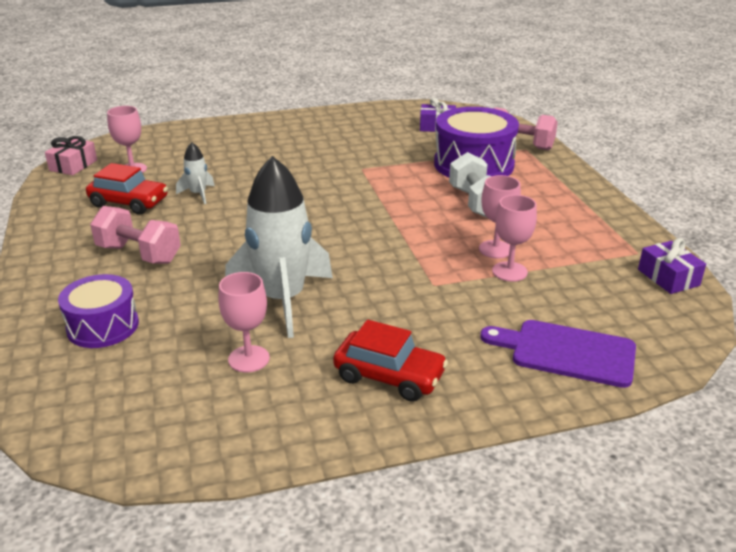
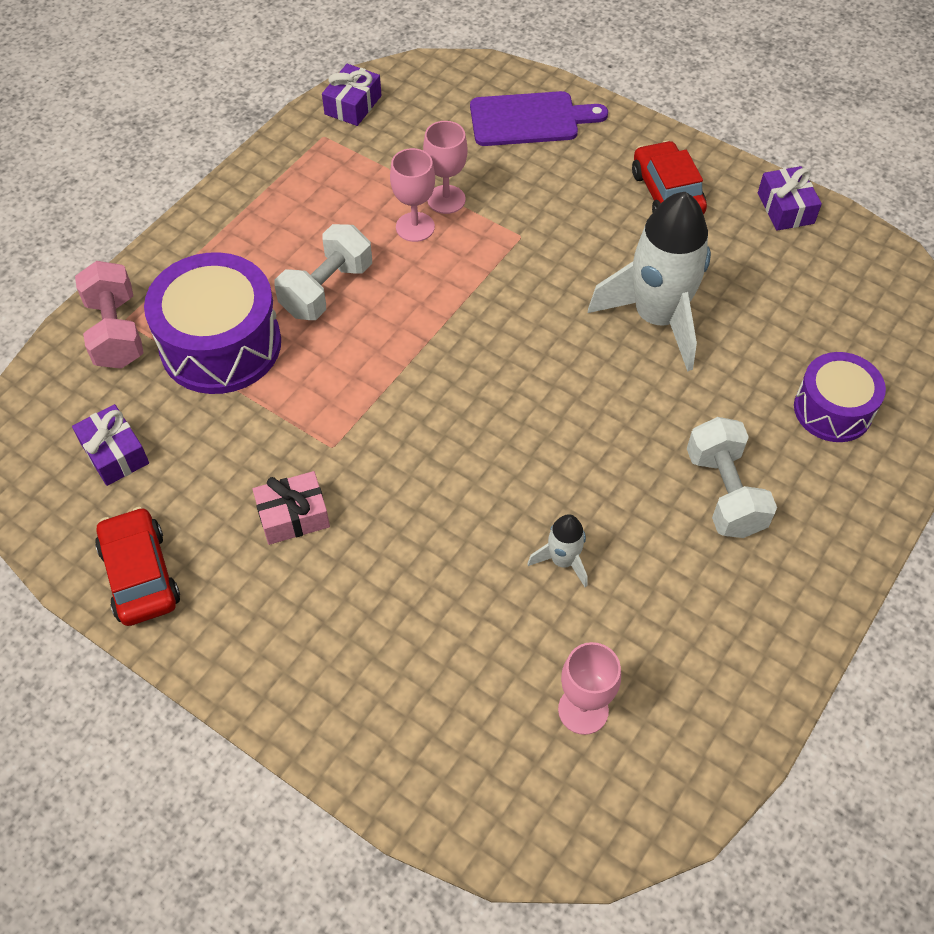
camera: 130 degrees left, 25 degrees up
(73, 165) = (650, 807): pink gift -> pink gift (293, 516)
(129, 203) = (655, 615): red car -> red car (140, 575)
(139, 254) = (724, 493): pink dumbbell -> white dumbbell
(249, 359) = (746, 281): pink goblet -> none
(282, 436) = (785, 208): none -> purple gift
(566, 352) = (529, 119): purple cutting board -> purple cutting board turned 75 degrees counterclockwise

